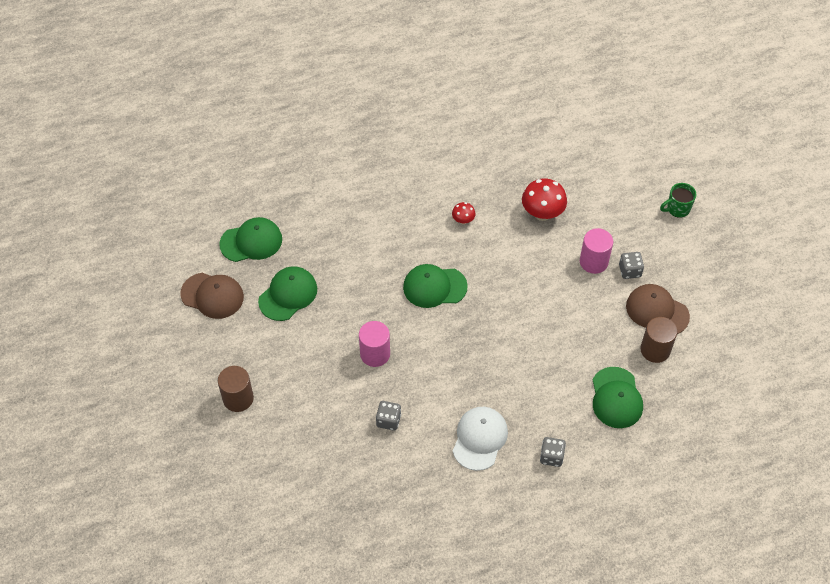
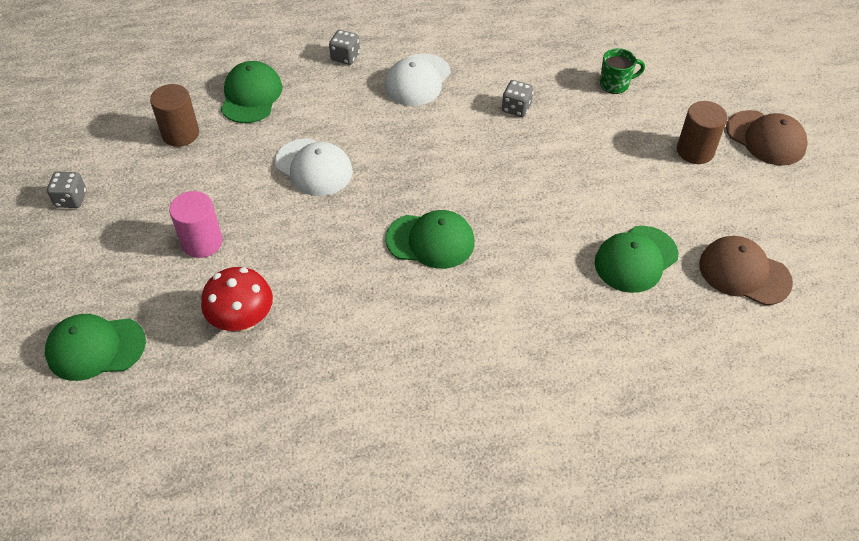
camera: 170 degrees left, 5 degrees down
(251, 242) = (694, 343): green cap -> green cap (95, 348)
(375, 354) = (523, 174): pink cylinder -> none
(463, 220) = (365, 328): red mushroom -> none
(538, 335) = (314, 167): none -> white cap
(629, 271) = (160, 224): grey dice -> grey dice (71, 199)
(657, 311) = (153, 173): brown cap -> brown cap (766, 138)
(677, 209) = (42, 297): green mug -> green mug (615, 84)

